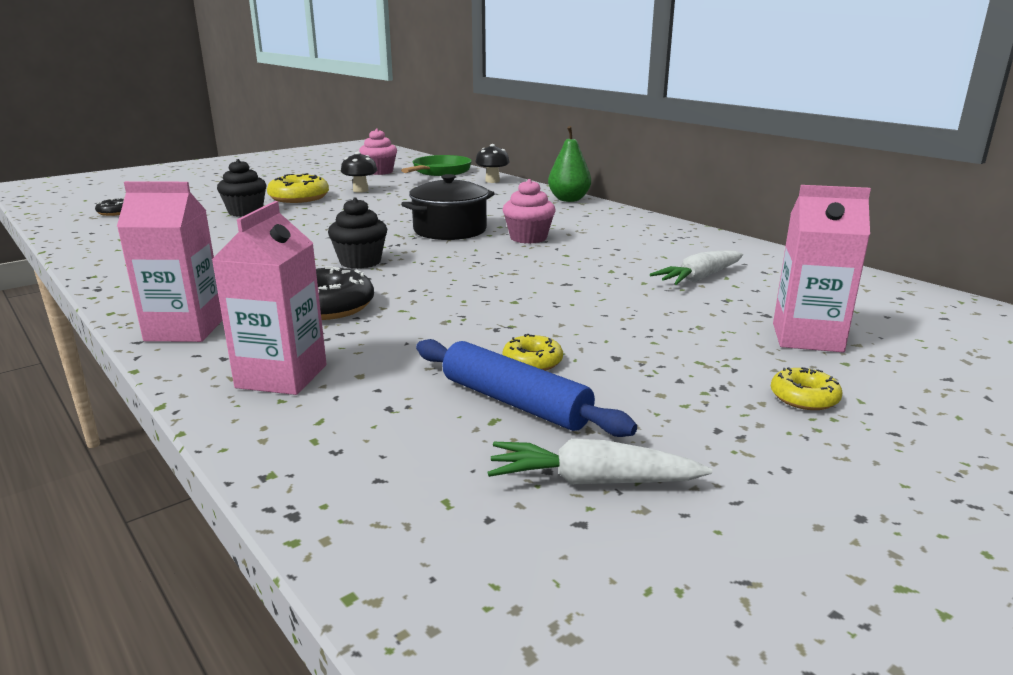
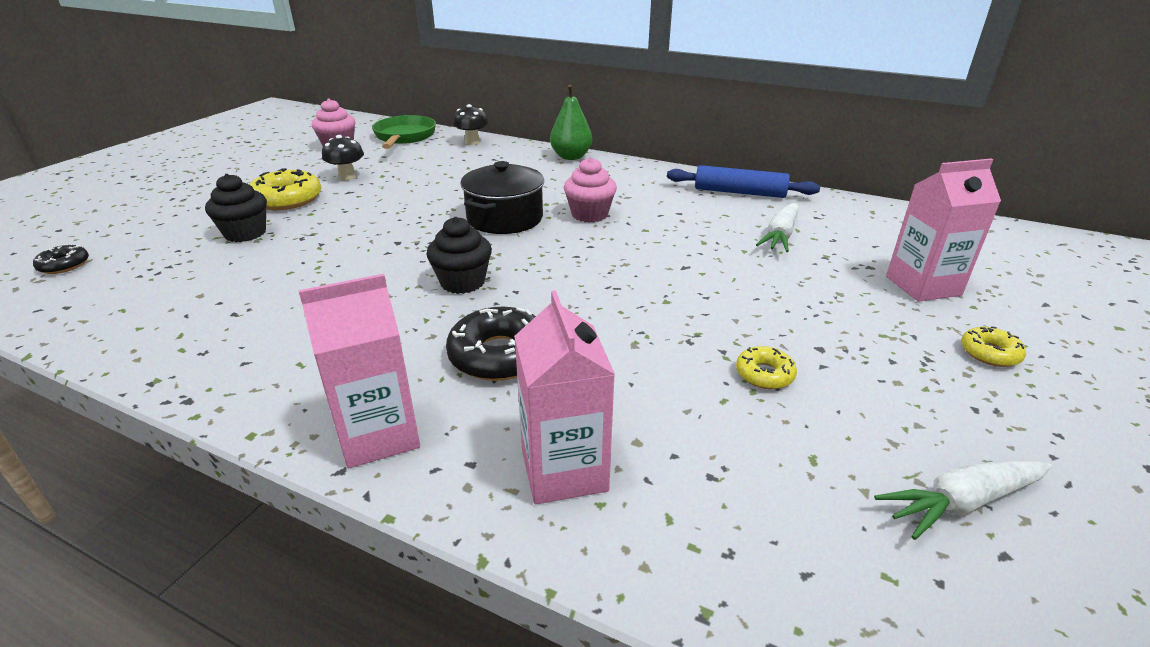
camera: 25 degrees left, 10 degrees up
(514, 402) = (806, 431): blue rolling pin -> blue rolling pin (739, 192)

